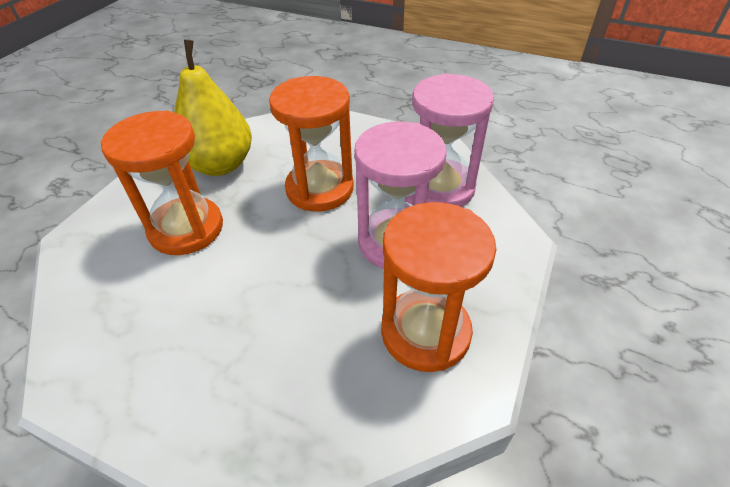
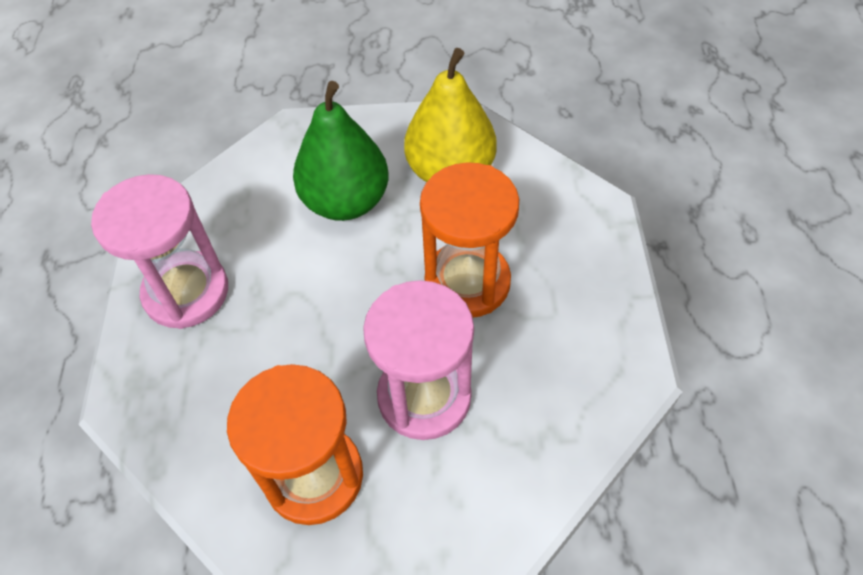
camera: 65 degrees right, 10 degrees up
(186, 229) = (346, 201): orange hourglass -> green pear
(440, 188) = (546, 408): pink hourglass -> pink hourglass (186, 292)

